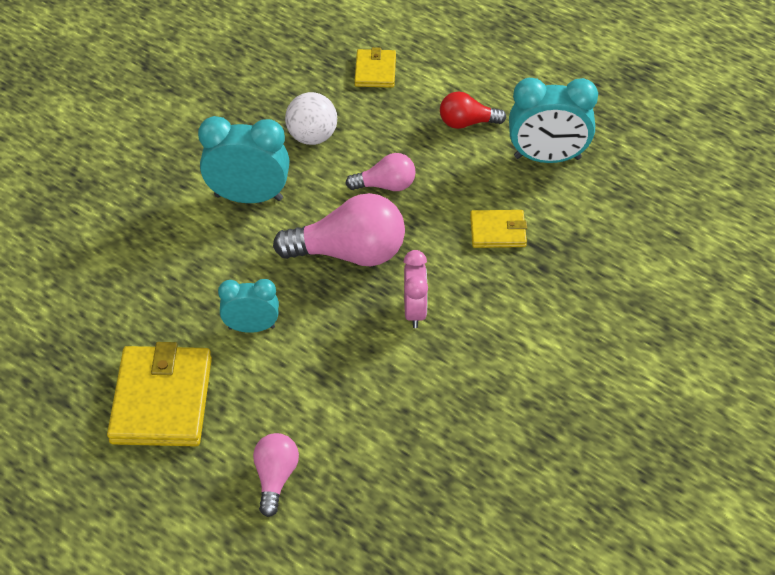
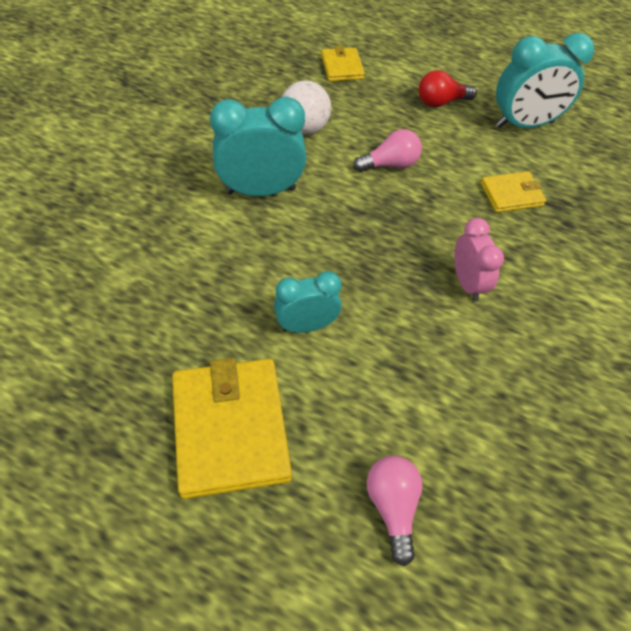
camera: 15 degrees left, 5 degrees up
(349, 253) = (380, 233): pink light bulb -> none

